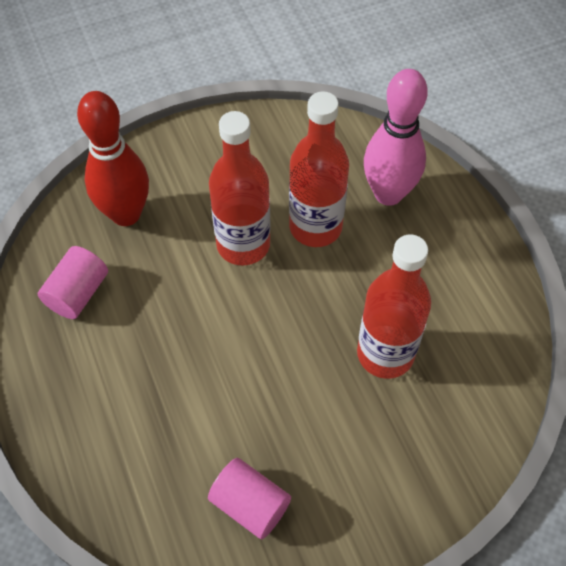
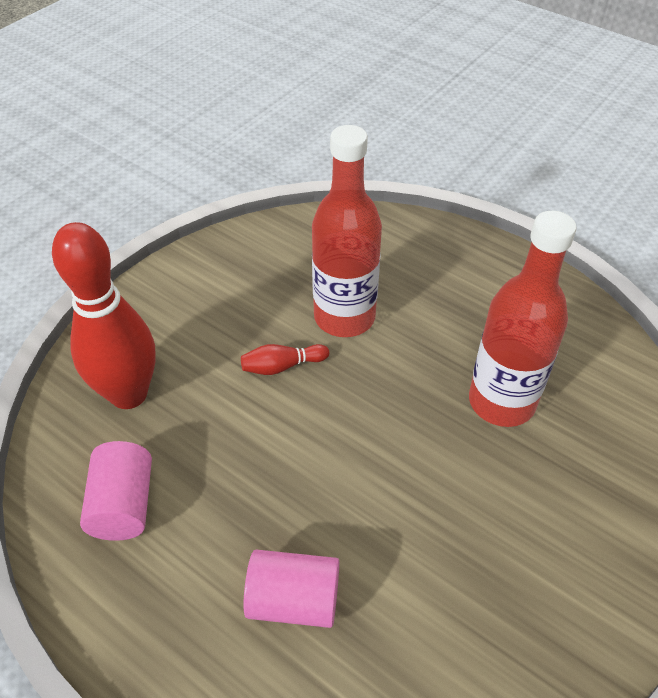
camera: 30 degrees left, 10 degrees down
(243, 244) = (282, 366): red bottle -> red bowling pin
(250, 504) = (486, 634): pink cylinder -> pink cylinder (293, 600)
(388, 193) = (392, 258): pink bowling pin -> none

